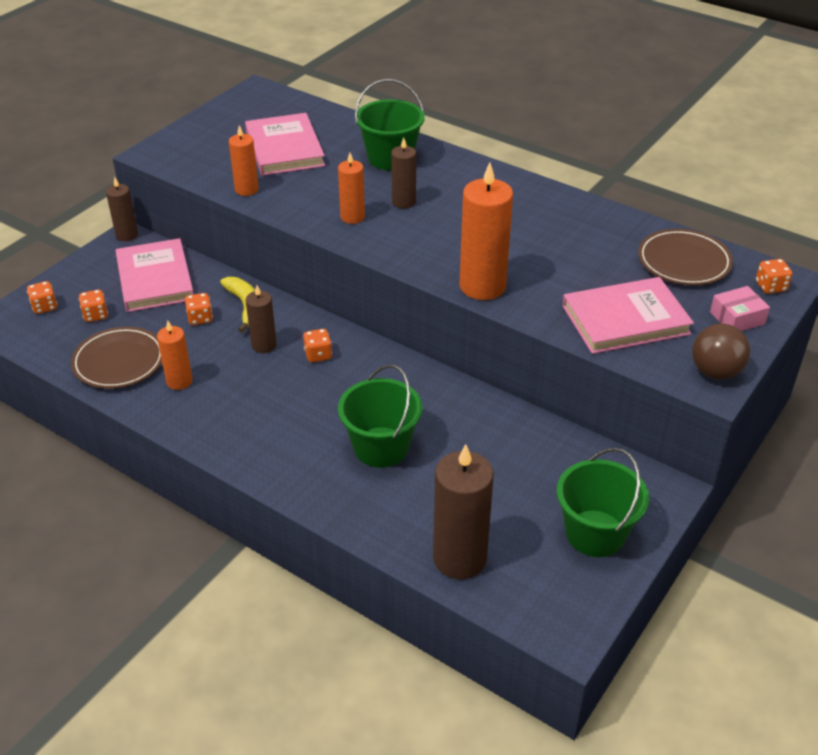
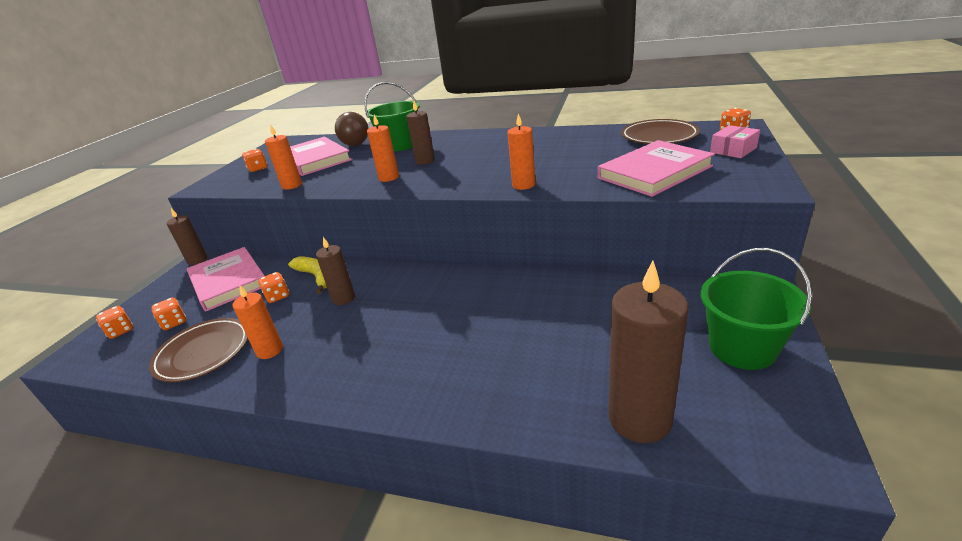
camera: 15 degrees left, 10 degrees down
(318, 355) = (396, 291): orange dice -> orange dice (258, 169)
(381, 447) = (492, 343): green bucket -> none
(482, 286) = (523, 185): orange candle -> orange candle, size x0.57
(715, 372) = (760, 179): brown ball -> brown ball (355, 145)

